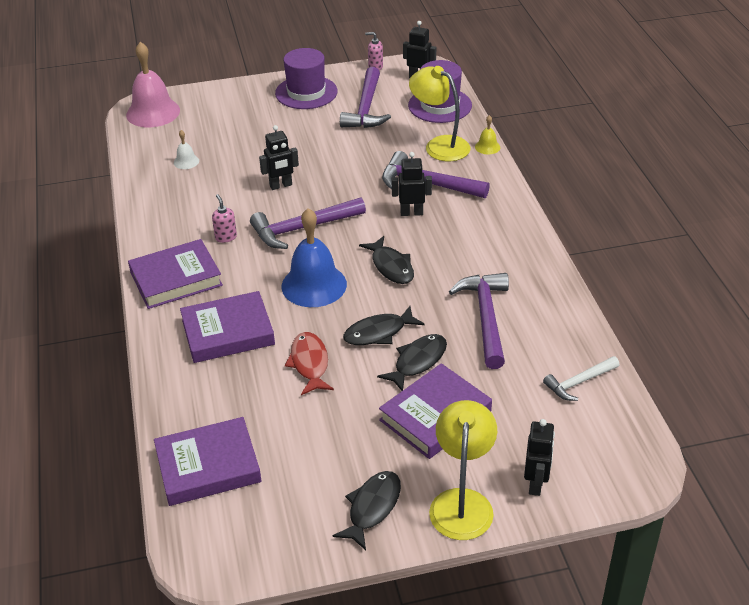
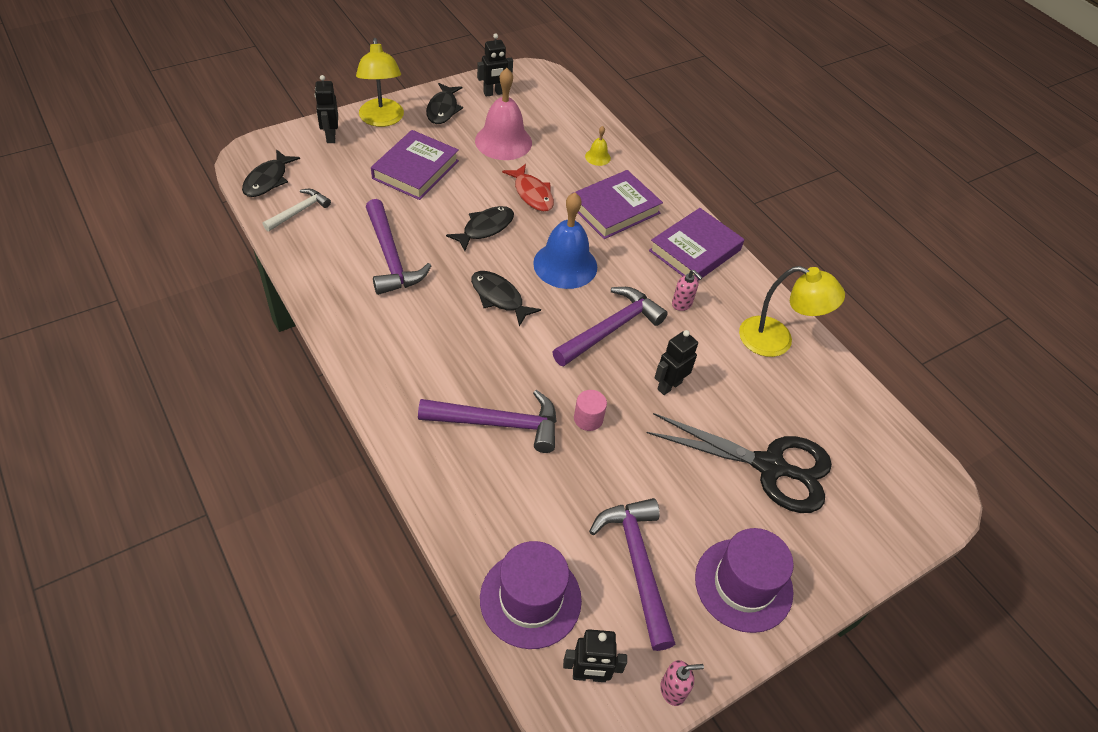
camera: 155 degrees right, 10 degrees up
(153, 112) = (914, 486): pink bell -> pink bell (503, 141)
(186, 161) = (801, 403): white bell -> none
(208, 466) = (566, 117): purple book -> none
(243, 134) = (770, 467): none -> black scissors
(357, 176) = (588, 419): none -> pink cylinder
(411, 213) = (502, 372): black robot -> black robot (493, 93)
(417, 362) = (442, 208): black fish -> black fish (268, 180)
(439, 145) = (504, 501): yellow lamp -> yellow lamp (777, 340)
(487, 147) = (436, 512): yellow bell -> yellow bell (597, 157)

